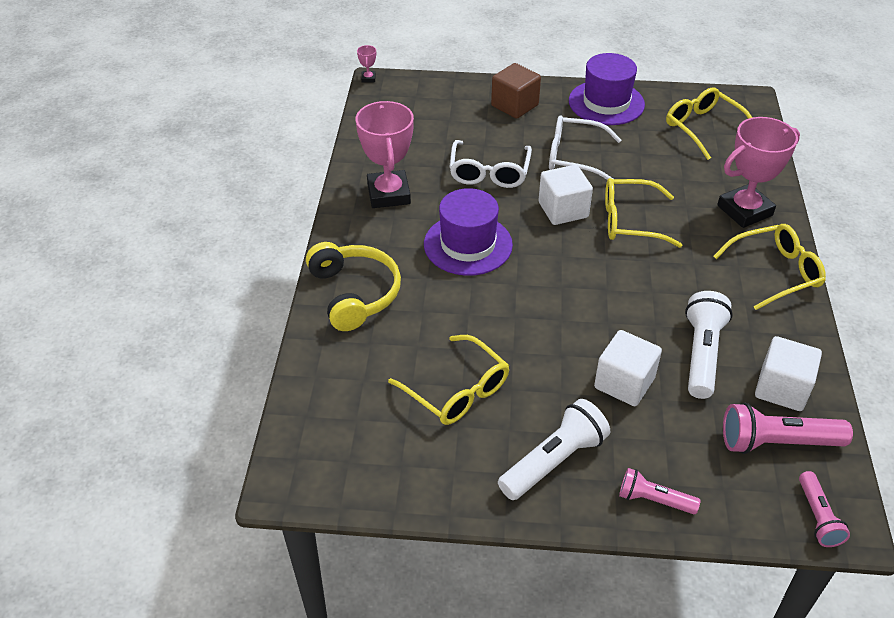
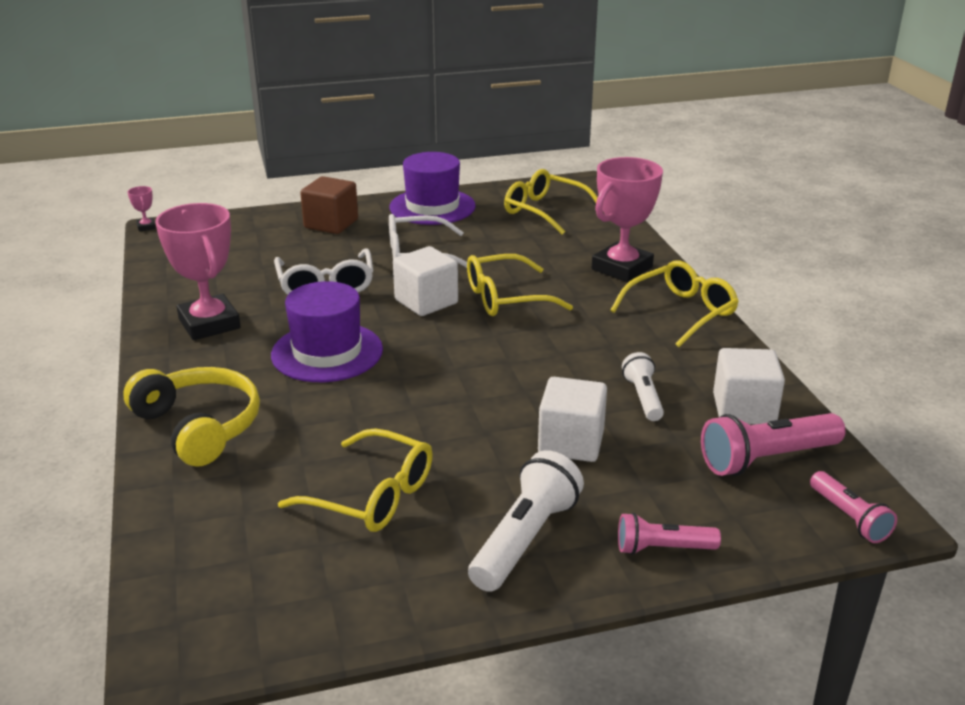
camera: 20 degrees left, 15 degrees down
(702, 354) = (643, 397): white flashlight -> white flashlight, size x0.61

